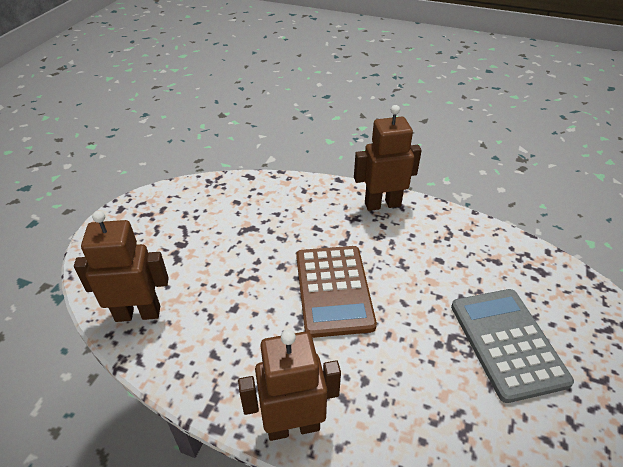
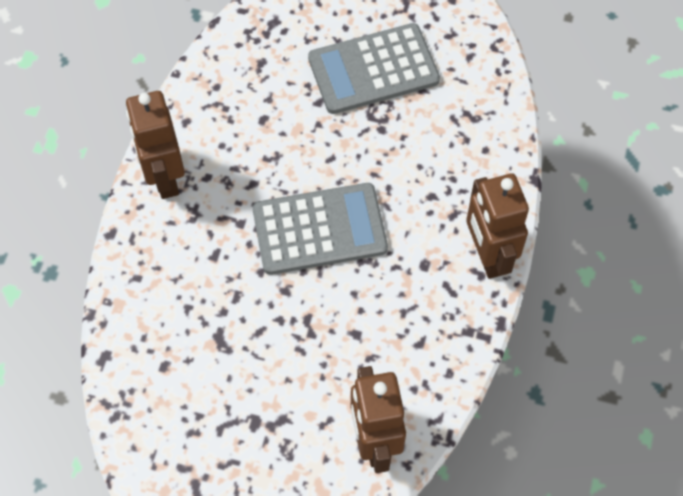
camera: 95 degrees left, 20 degrees up
(333, 290) = (319, 229): brown calculator -> grey calculator

